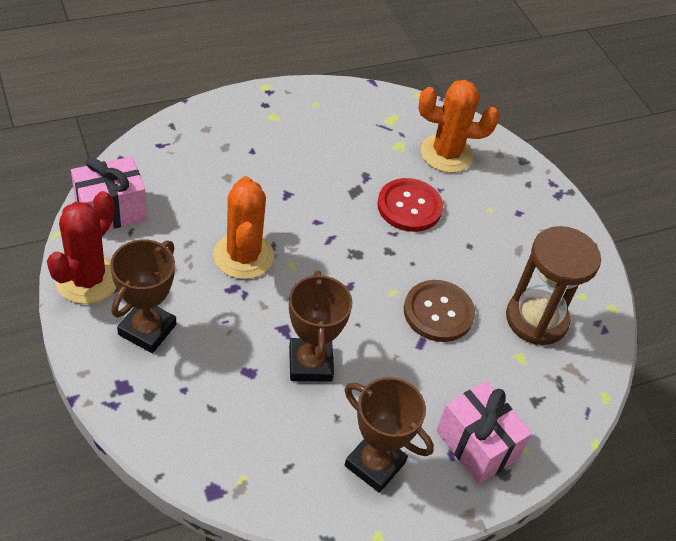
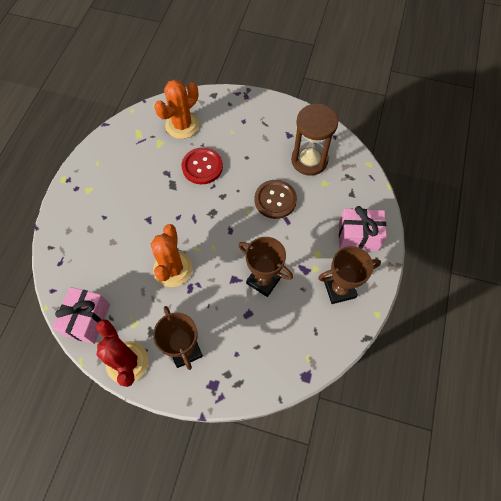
camera: 45 degrees left, 15 degrees up
(243, 256) = (173, 269): orange cactus -> orange cactus turned 60 degrees clockwise

